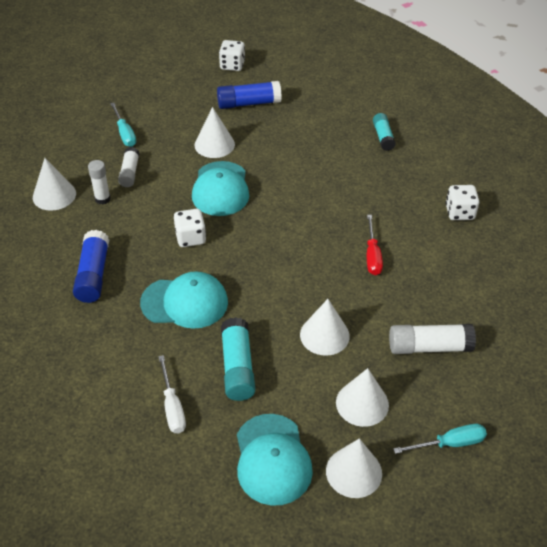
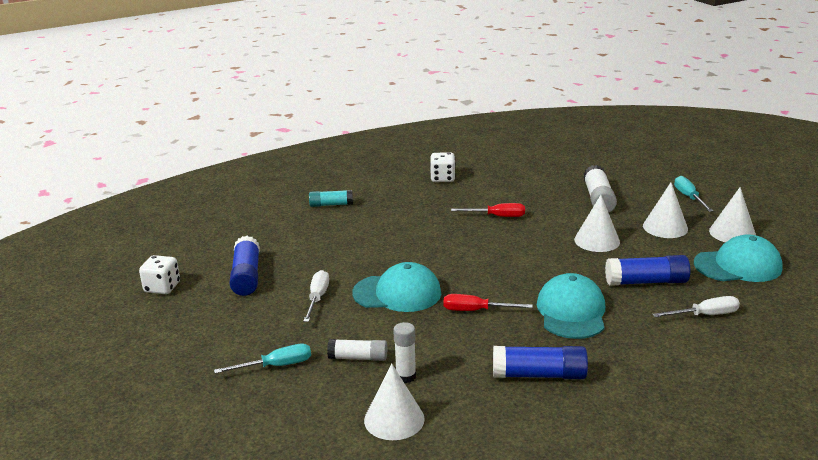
camera: 85 degrees left, 20 degrees down
(190, 238) = (476, 310): white dice -> red screwdriver
(214, 144) = (317, 298): white cone -> white screwdriver
(237, 367) = (646, 282): turquoise glue stick -> blue glue stick

